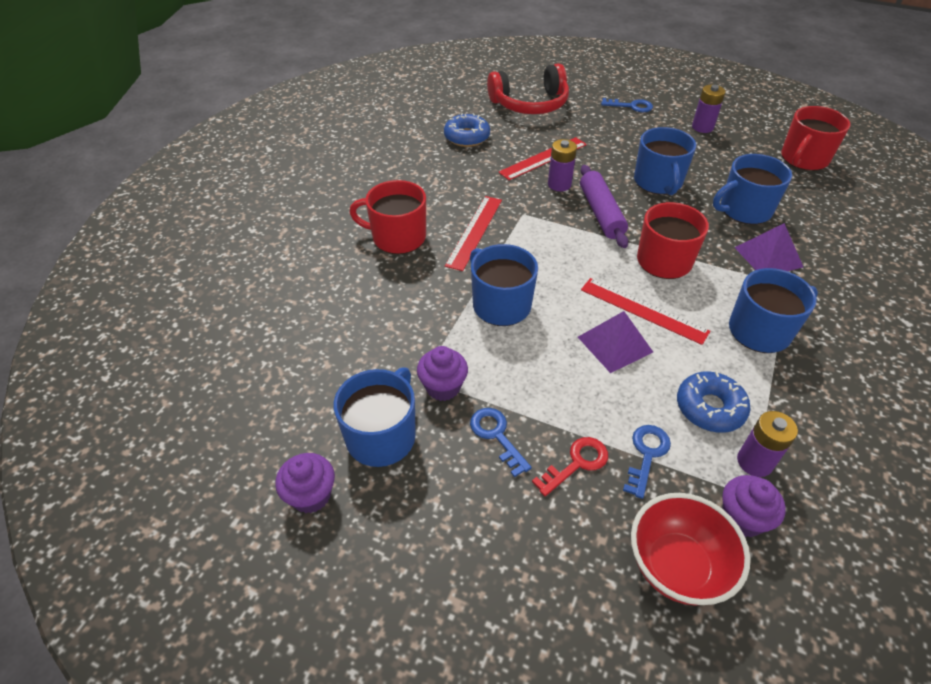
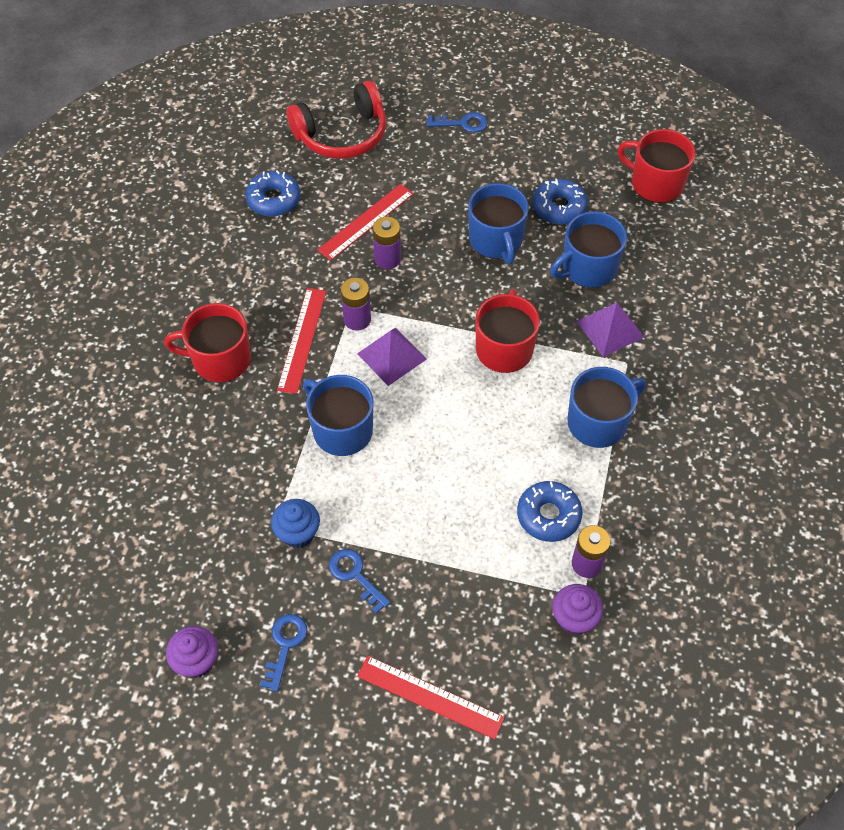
camera: 10 degrees left, 10 degrees up
(382, 436) = (249, 593): blue mug -> none
(443, 387) = (298, 533): purple cupcake -> blue cupcake
(576, 463) = (430, 591): red key -> none
(601, 213) = (435, 294): purple rolling pin -> none
(614, 344) = (458, 459): purple pyramid -> purple pyramid (391, 356)
(643, 310) = (484, 415): red ruler -> red ruler (430, 697)
(646, 455) = (492, 572): blue key -> blue key (285, 645)
(676, 566) = (519, 669): red bowl -> none
(702, 127) = (545, 148): purple battery -> purple battery (357, 319)
(715, 166) = (559, 207): none -> blue donut
(803, 159) = (655, 183): red mug -> red mug turned 90 degrees clockwise

